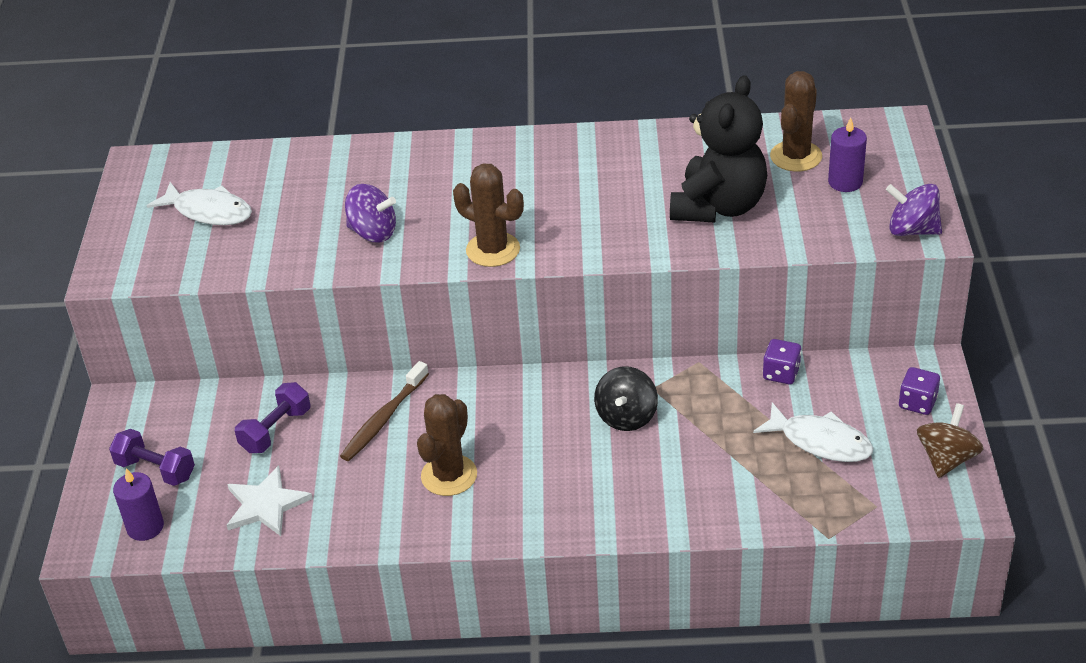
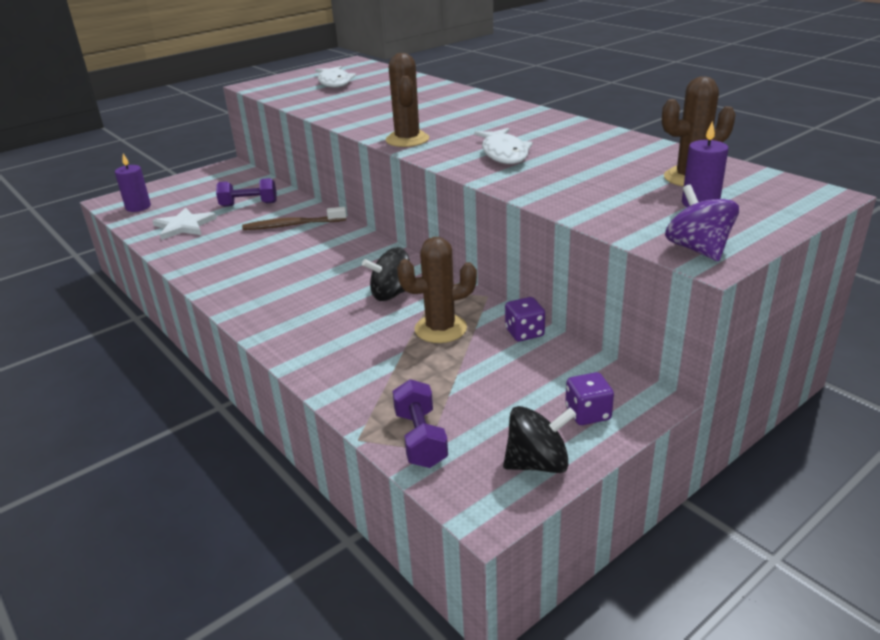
camera: 50 degrees right, 10 degrees down
(156, 470) = (186, 192): purple dumbbell -> purple dumbbell (420, 439)
(373, 232) = (374, 112): purple spinning top -> none
(449, 475) = (263, 262): brown cactus -> brown cactus (440, 329)
(718, 206) = (576, 176): black teddy bear -> none
(820, 442) = (470, 384): white fish -> white fish (504, 153)
(946, 459) = (537, 463): brown spinning top -> black spinning top

